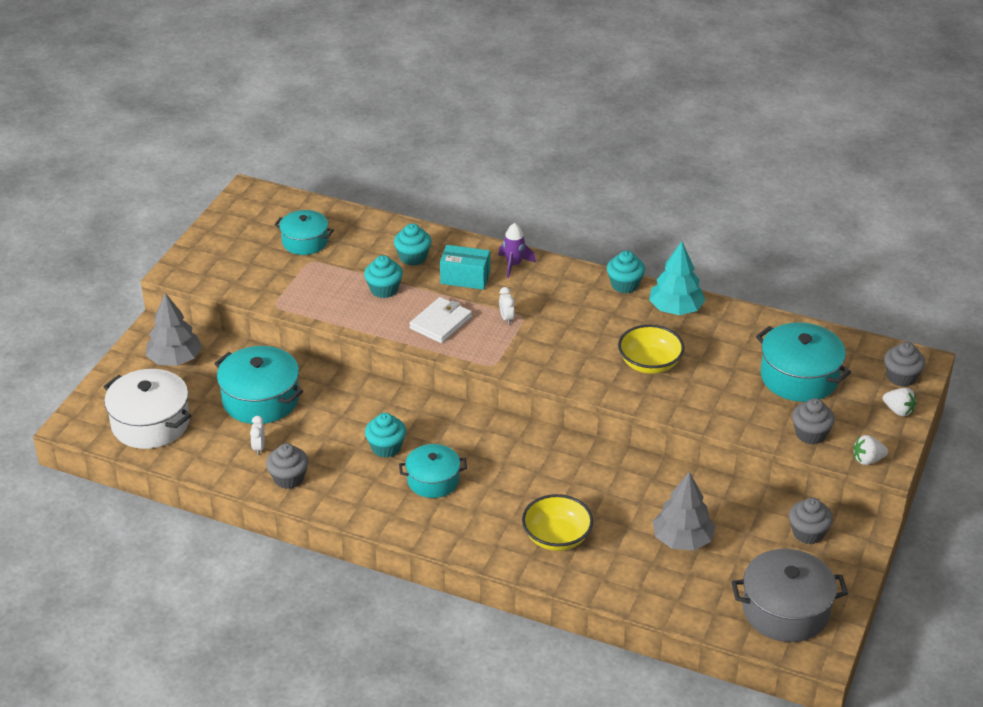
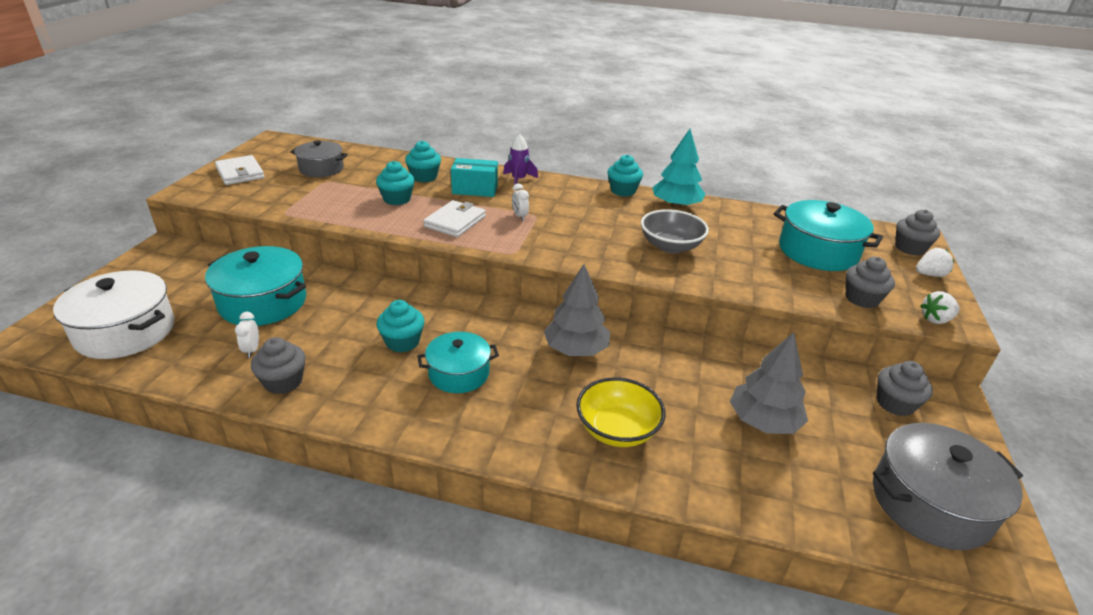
camera: 10 degrees left, 5 degrees down
(175, 359) = (175, 270): grey tree -> grey tree (576, 349)
(223, 246) = (240, 173): none -> white wallet
(305, 241) = (321, 169): turquoise pot -> grey pot
(649, 363) = (670, 246): yellow bowl -> grey bowl
(898, 410) = (929, 274): white strawberry -> white strawberry turned 45 degrees counterclockwise

